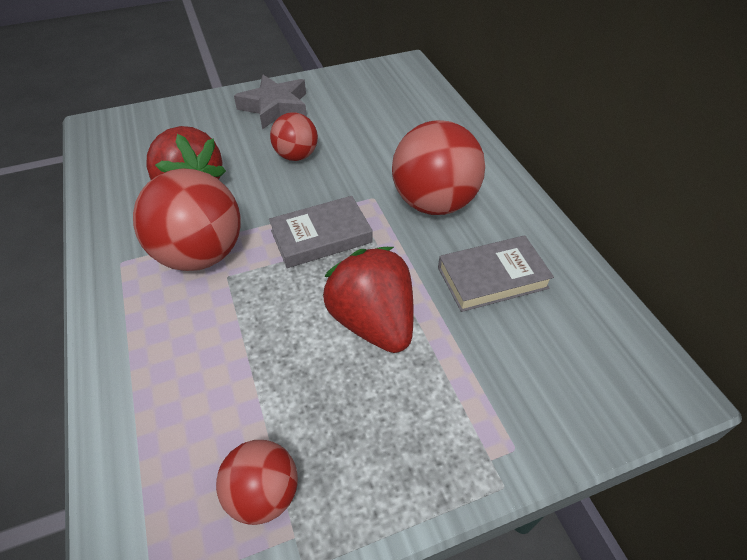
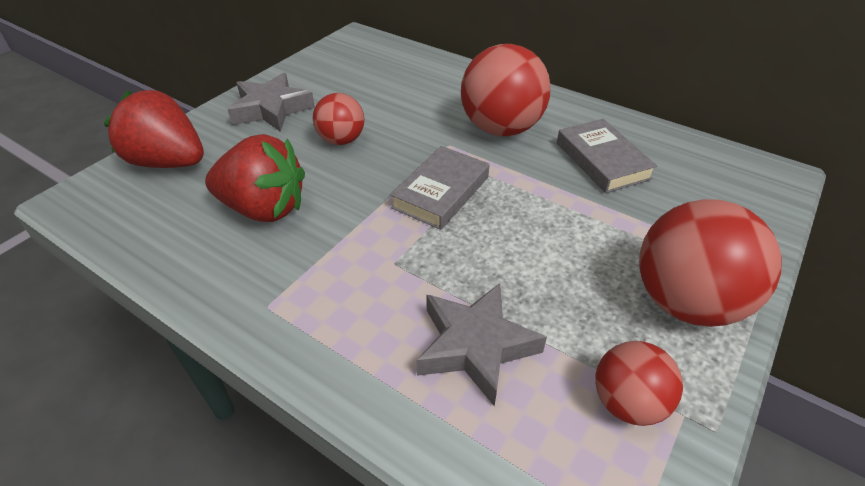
camera: 35 degrees left, 5 degrees down
(201, 254) = (346, 258): red ball -> red ball (685, 302)
(210, 374) = (475, 346): none -> grey star
(373, 321) = (556, 232): red strawberry -> red strawberry (168, 162)
(492, 278) = (602, 160): grey book -> grey book turned 60 degrees counterclockwise

